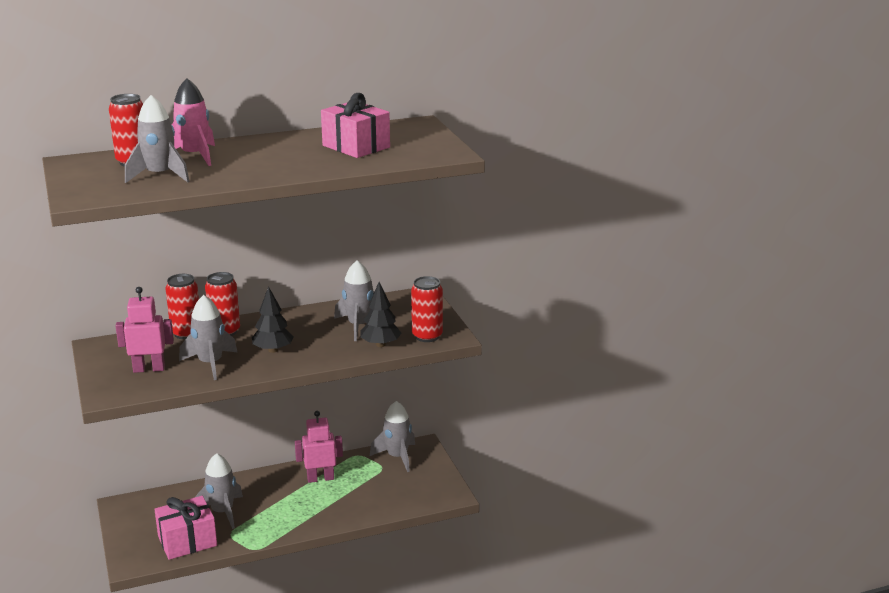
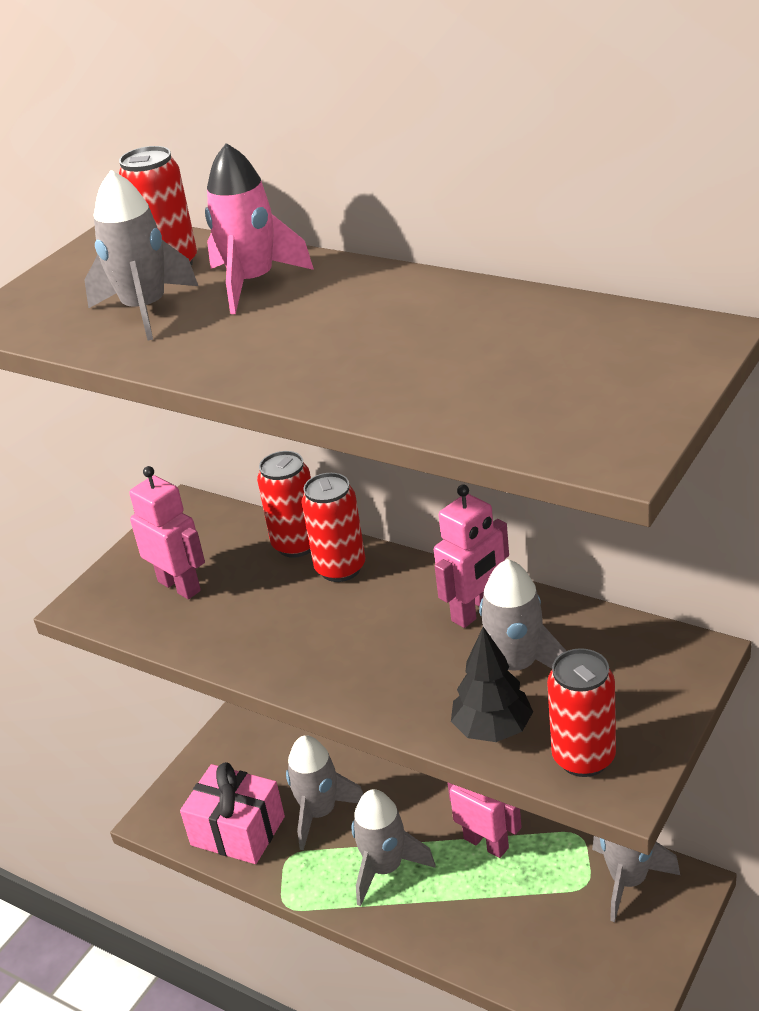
camera: 55 degrees right, 10 degrees up
(210, 364) = (248, 621): grey rocket -> grey rocket (385, 868)
(273, 350) = (346, 643): black tree -> none
(314, 319) = (475, 611): none -> pink robot
(356, 146) = (493, 357): pink gift -> none

